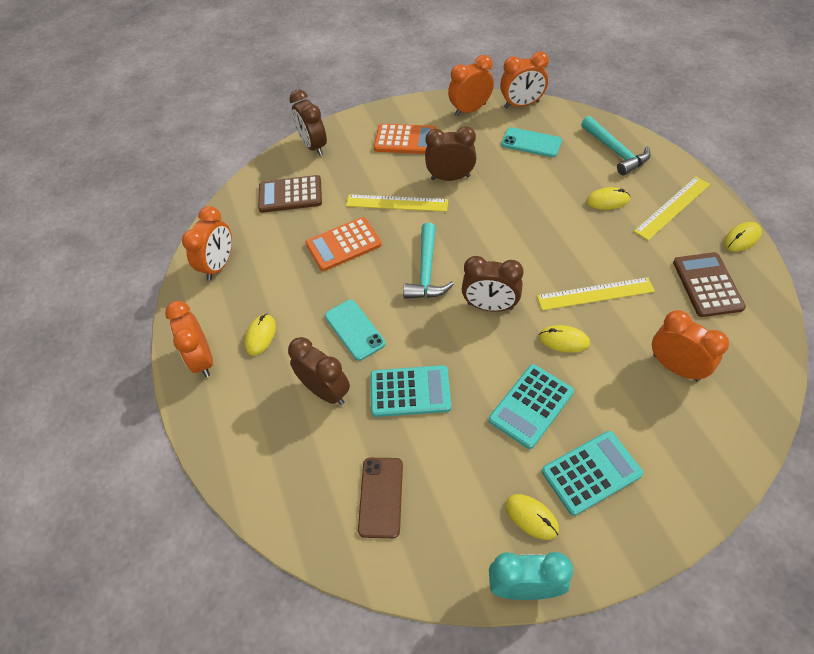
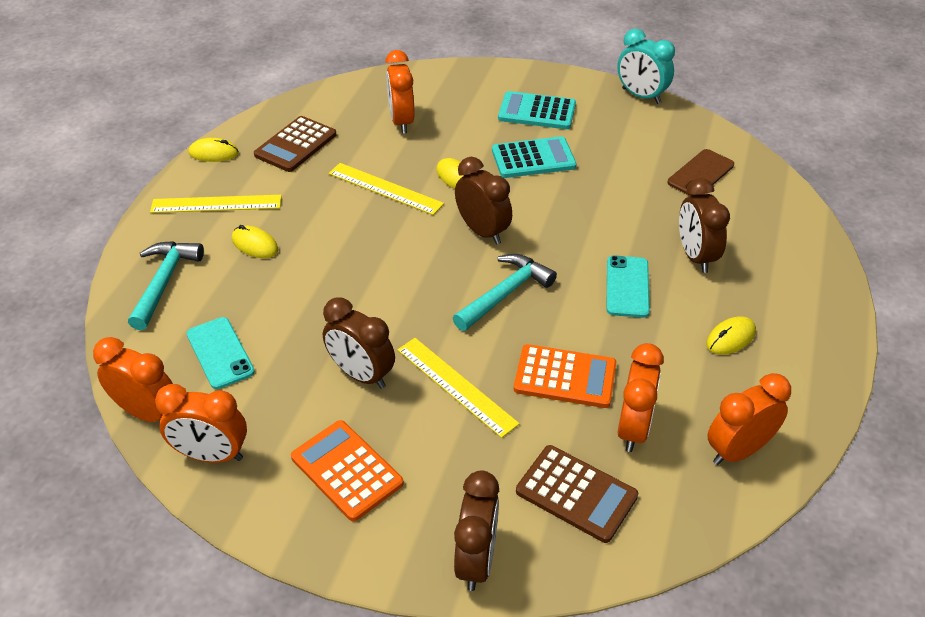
camera: 145 degrees left, 10 degrees down
(202, 359) = (809, 352): orange clock -> orange clock (633, 428)
(410, 391) = (619, 216): turquoise calculator -> none
(531, 517) = (602, 115): yellow mouse -> none

